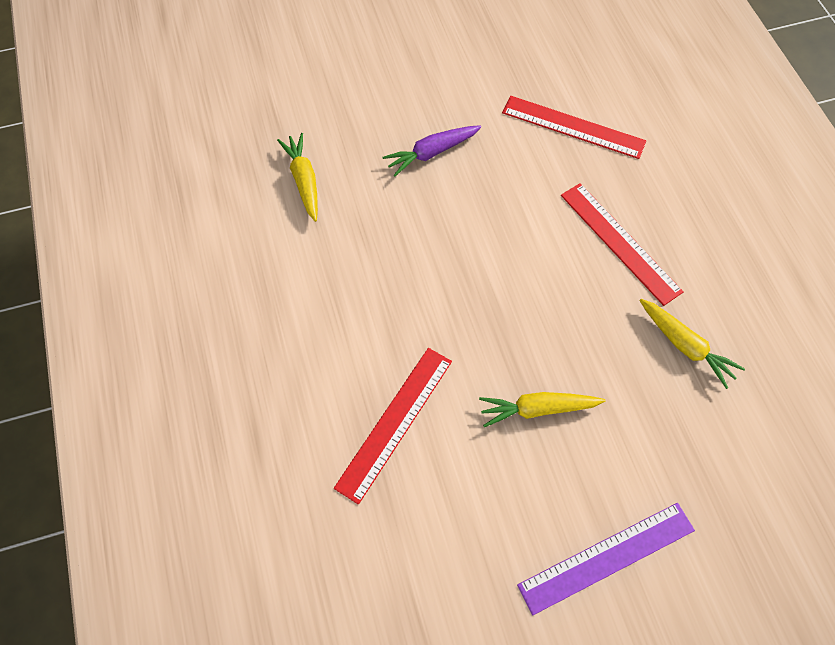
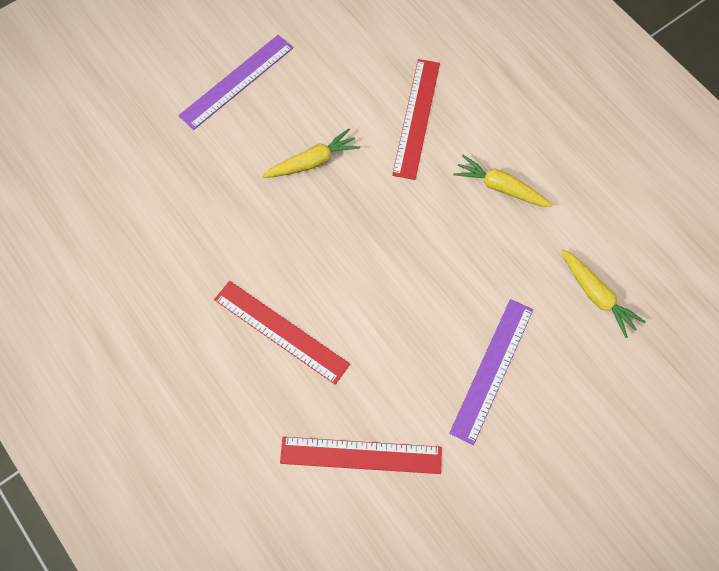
camera: 160 degrees right, 5 degrees up
(432, 153) = (492, 370): purple carrot -> purple ruler
(685, 345) = (205, 251): yellow carrot -> yellow carrot (500, 187)

